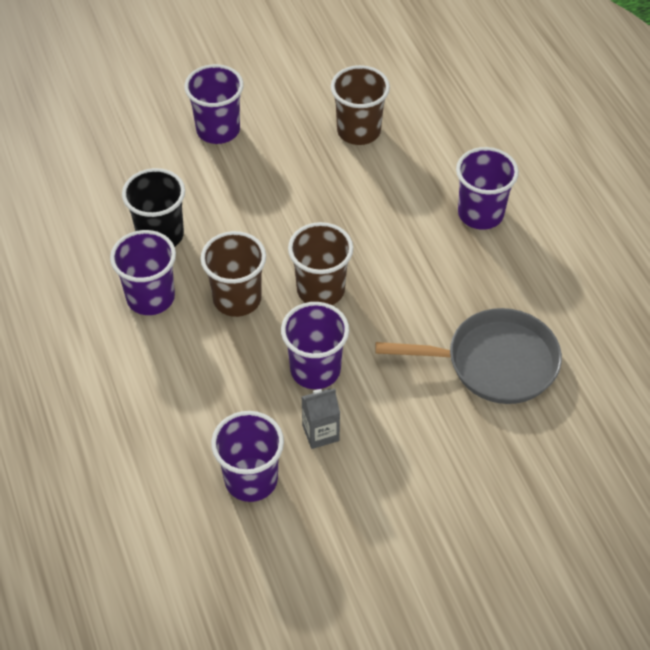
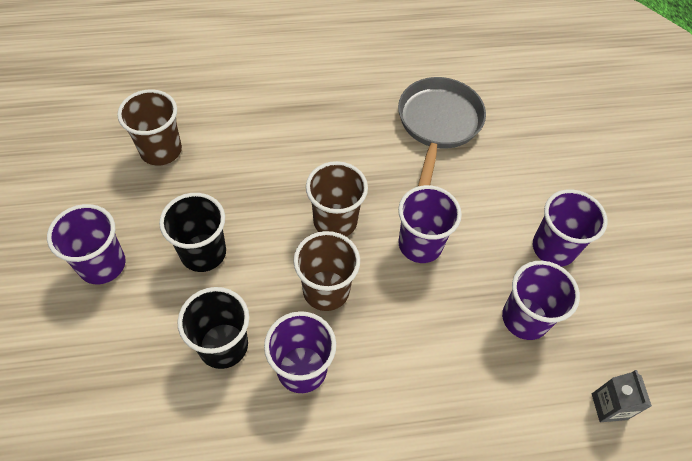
camera: 80 degrees left, 5 degrees up
(251, 195) = (203, 253): none -> black cup
(320, 433) = (485, 255): grey carton -> grey carton (609, 406)
(480, 214) = (290, 93): purple cup -> purple cup (553, 248)

